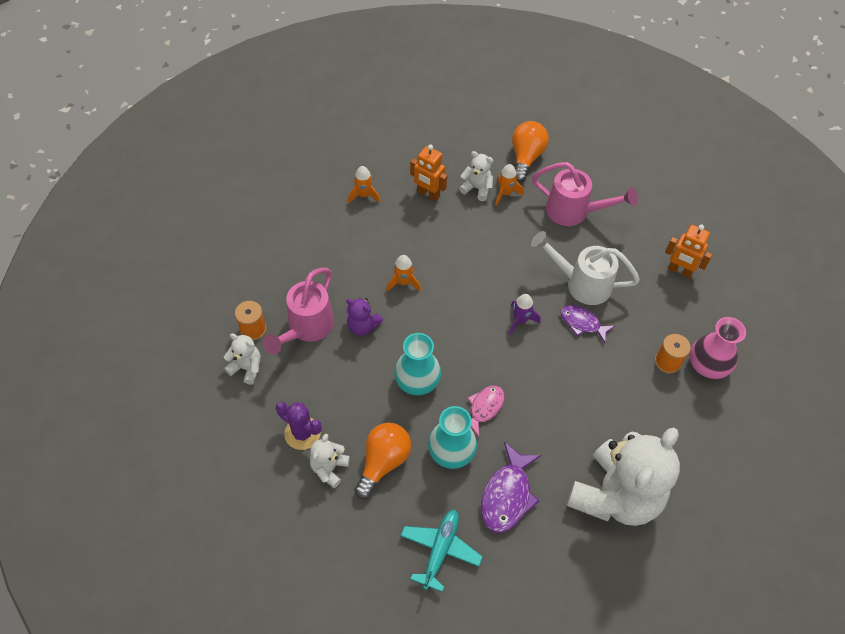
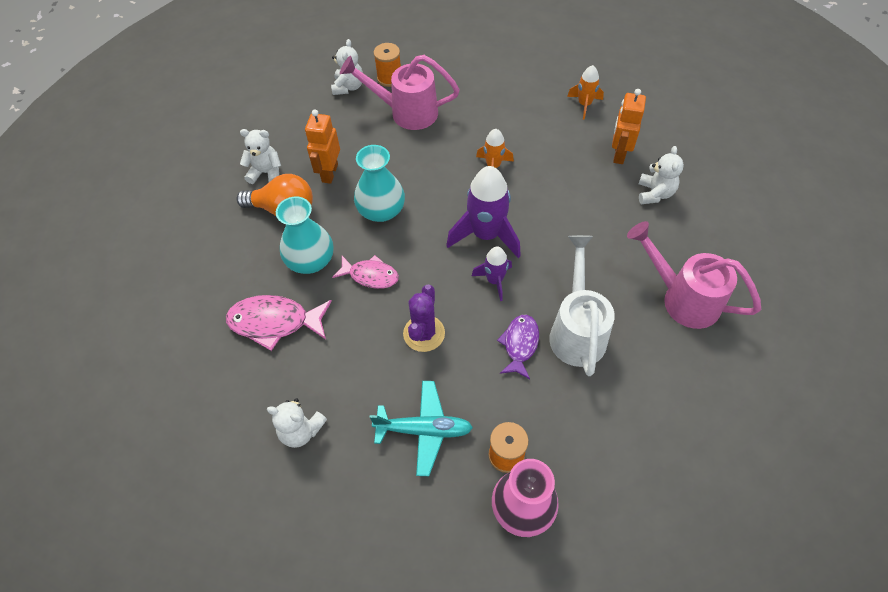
camera: 75 degrees right, 0 degrees up
(302, 433) = (296, 144): purple cactus -> purple cactus (424, 333)
(362, 326) = (426, 151): purple teddy bear -> none
(440, 550) = (203, 280): turquoise plane -> turquoise plane (424, 430)
(473, 311) = (486, 235): none -> purple rocket
(505, 193) = (665, 221): orange rocket -> none
(507, 495) = (275, 322): purple fish -> pink fish
(526, 158) = (733, 228): orange light bulb -> none
(574, 212) = (681, 298): pink watering can -> pink watering can turned 120 degrees clockwise
(615, 496) = (301, 431): white teddy bear -> white teddy bear, size x0.43
(679, 271) = (659, 443): orange robot -> orange robot (329, 173)

